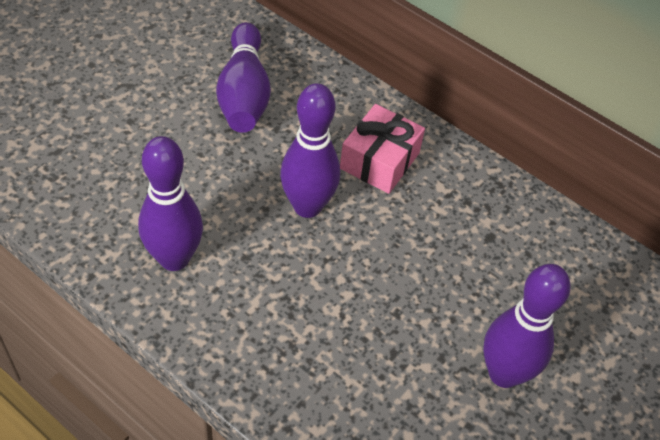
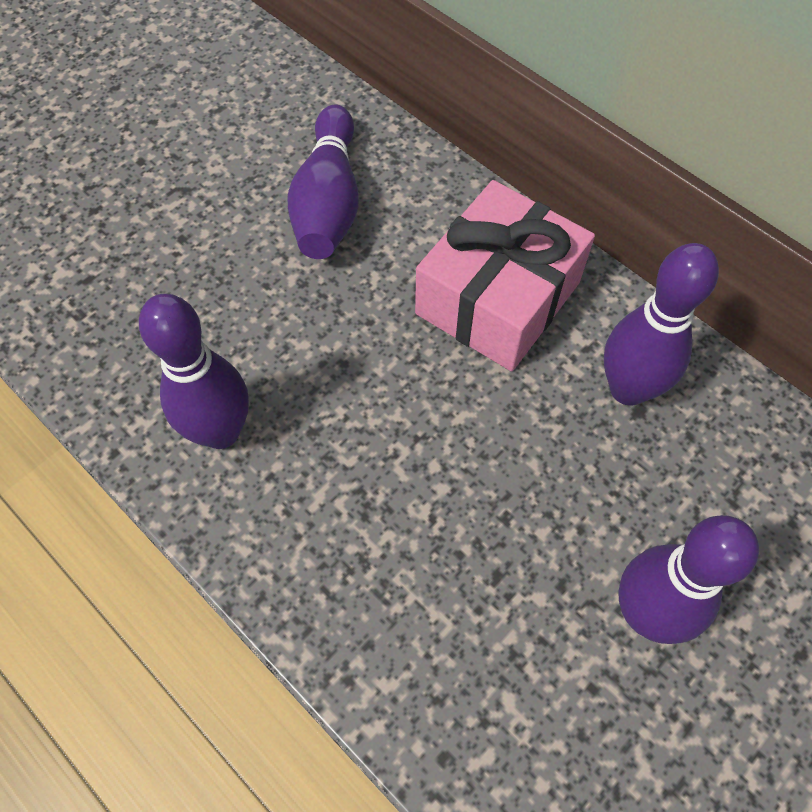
camera: 10 degrees right, 10 degrees up
(307, 206) = (398, 361): purple bowling pin -> purple bowling pin (628, 389)
(379, 161) = (498, 298): pink gift -> pink gift, size x1.53

